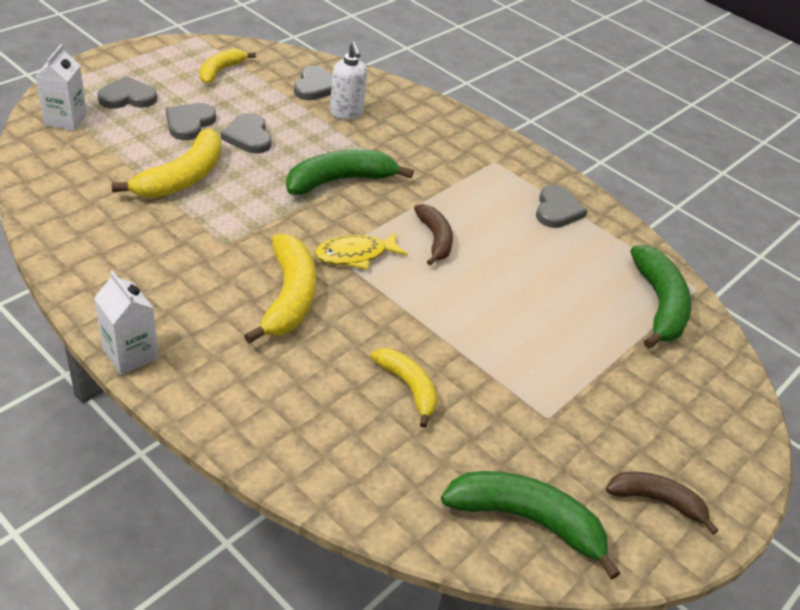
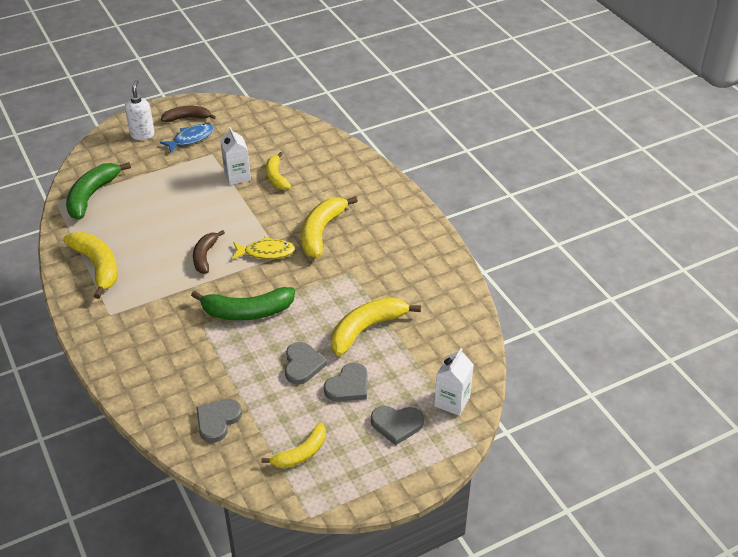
camera: 155 degrees left, 0 degrees up
(130, 354) = (420, 214): white carton -> white carton (237, 176)
(346, 113) = (205, 382): white soap dispenser -> white soap dispenser (142, 134)
(527, 520) = (253, 121): green banana -> none
(557, 210) = (97, 266): grey heart -> yellow banana
(609, 447) = (191, 139): none -> blue fish
(656, 501) = (187, 118): brown banana -> brown banana turned 135 degrees clockwise

